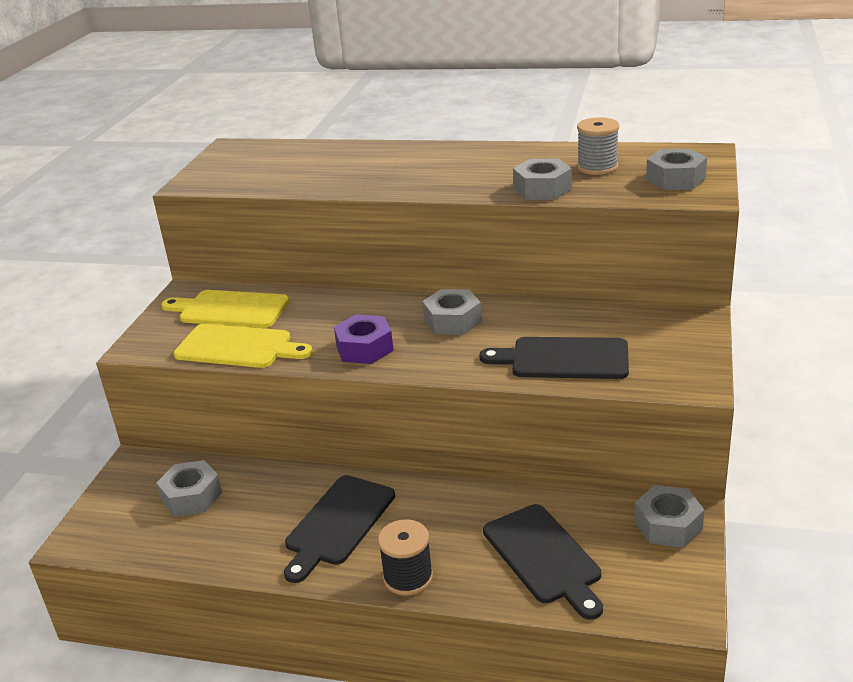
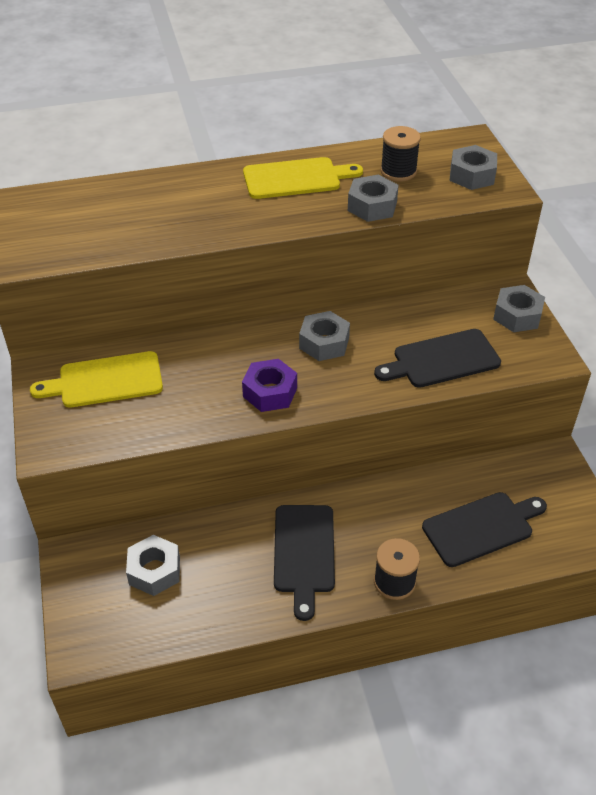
camera: 30 degrees left, 15 degrees up
(238, 347) = (150, 422): yellow cutting board -> yellow cutting board (296, 178)
(544, 557) = (481, 527): black cutting board -> black cutting board turned 60 degrees counterclockwise
(597, 167) = (398, 171): grey spool -> black spool
(668, 525) = (548, 470): grey nut -> grey nut (517, 315)

